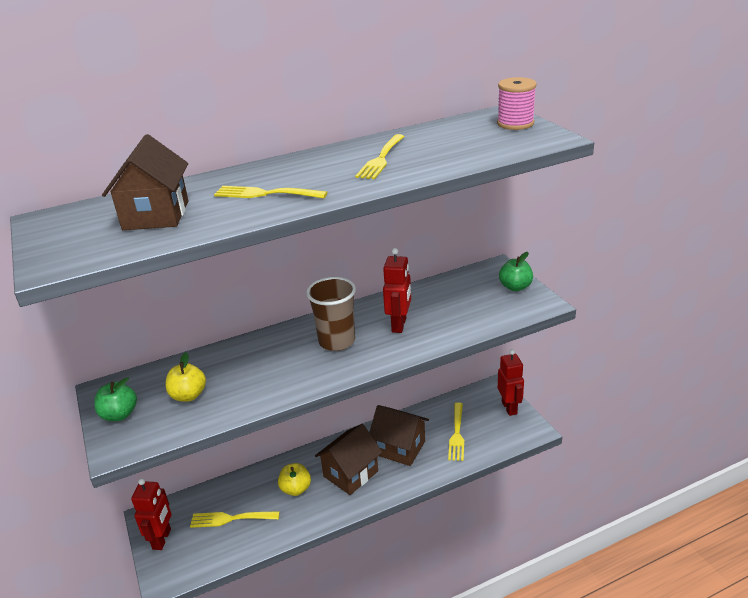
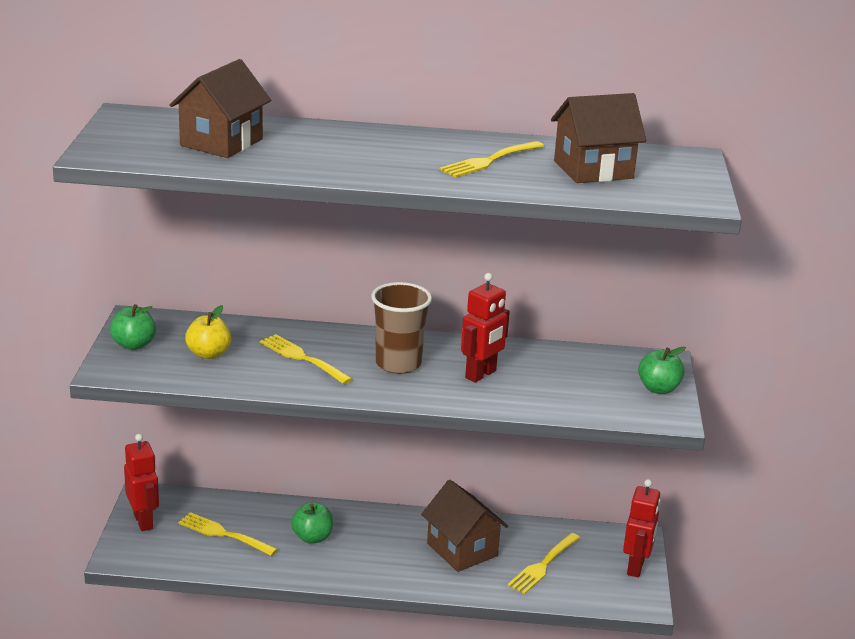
camera: 25 degrees right, 5 degrees down
(162, 539) = (144, 521): red robot -> red robot turned 60 degrees counterclockwise
(266, 194) = (337, 156): yellow fork -> yellow fork (303, 358)
(296, 489) = (312, 537): yellow apple -> green apple
(351, 474) = (384, 549): brown house -> brown house (593, 170)
(515, 123) = (686, 172): pink spool -> none

